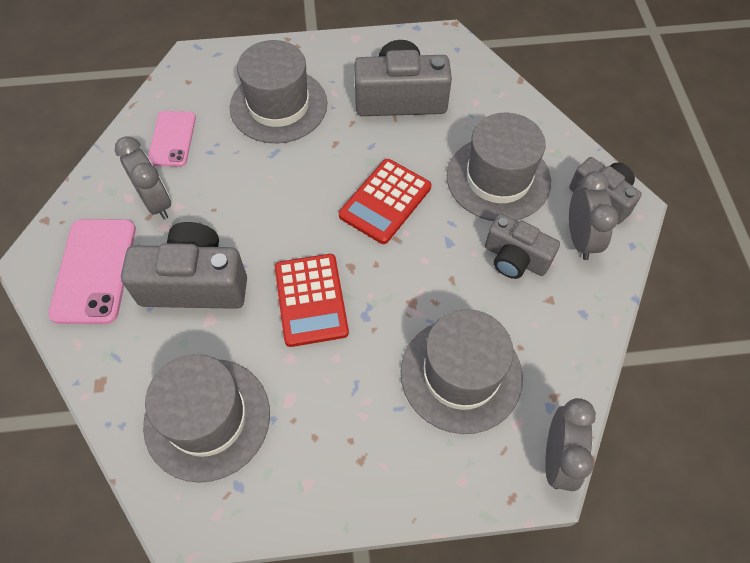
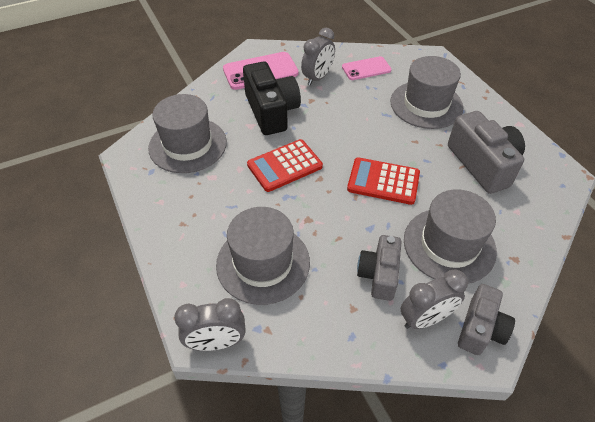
camera: 70 degrees right, 10 degrees down
(195, 283) = (271, 111): grey camera -> black camera

